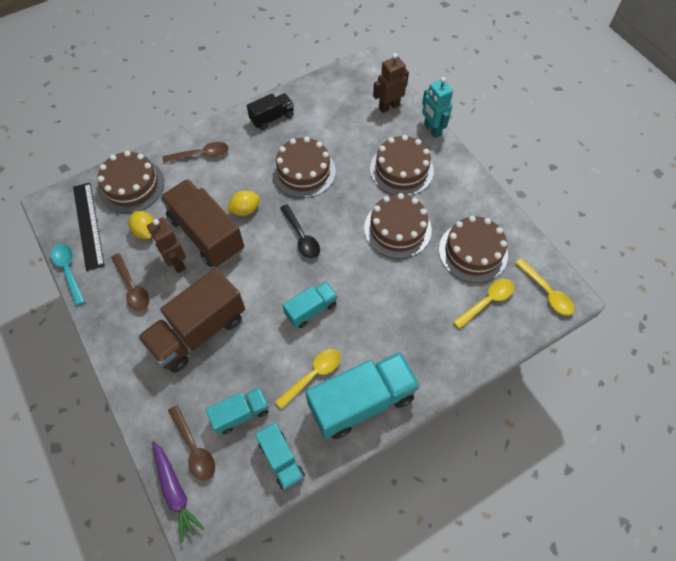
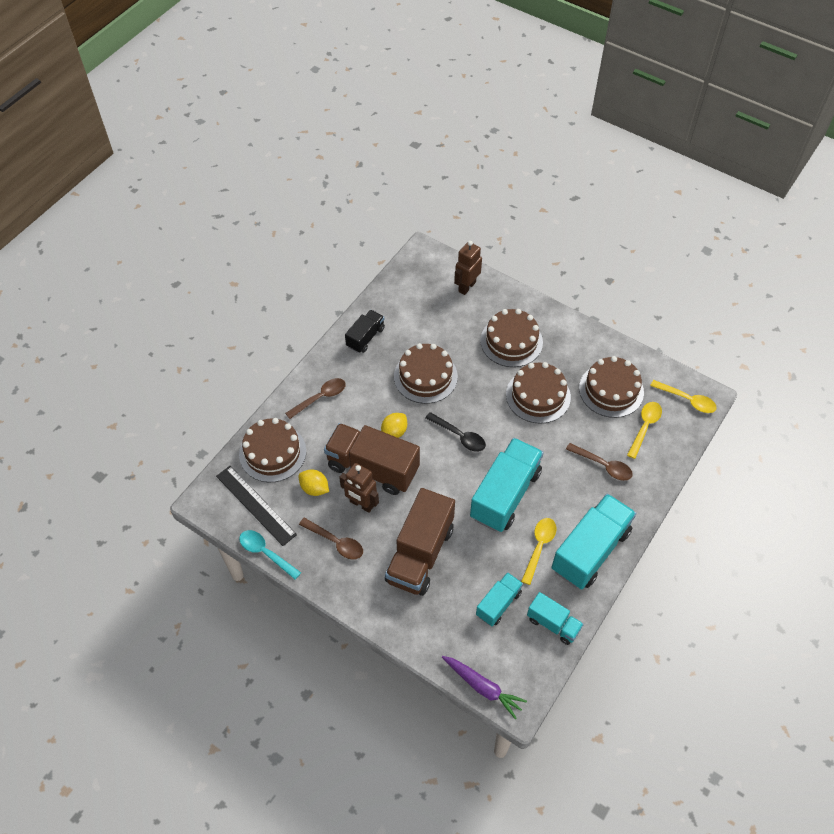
camera: 25 degrees left, 5 degrees down
(194, 448) = (477, 648): brown spoon -> brown spoon (603, 465)
(311, 309) = (505, 494): turquoise truck -> turquoise truck, size x1.85
(432, 129) = (517, 294): turquoise robot -> none

